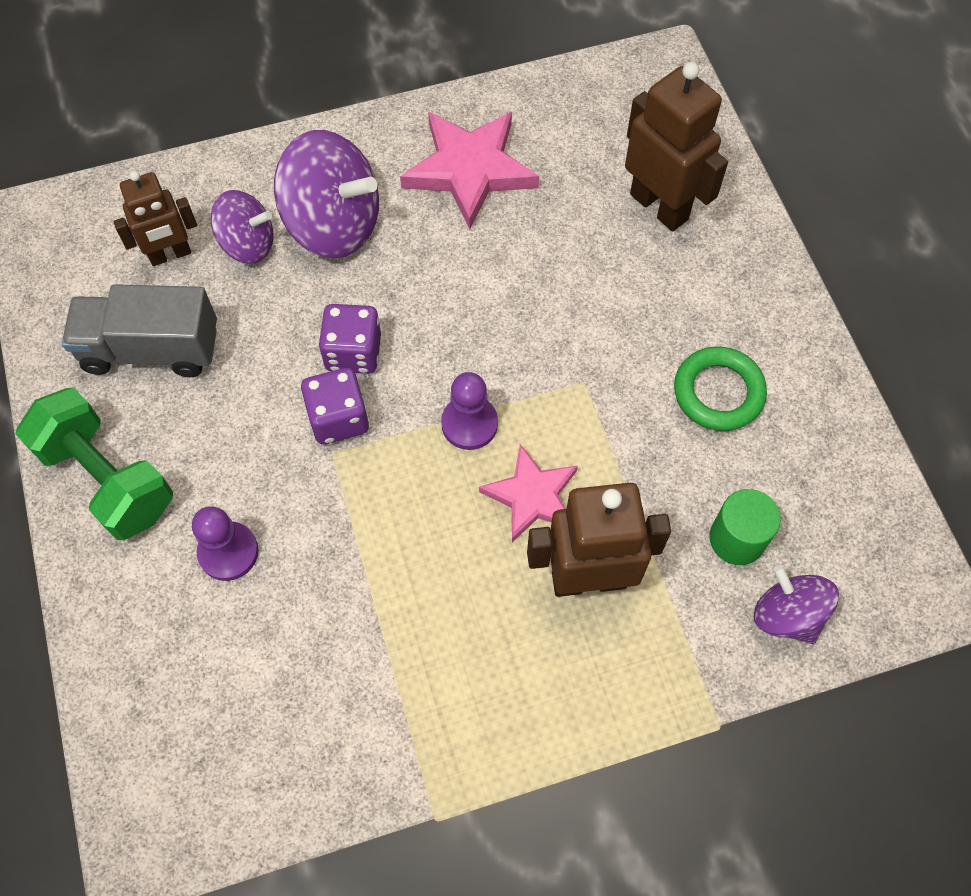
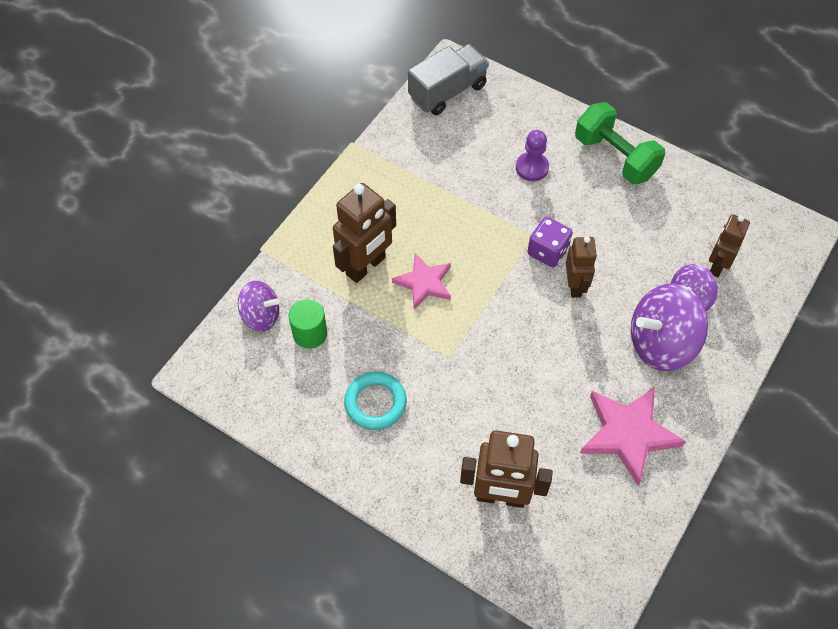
camera: 140 degrees right, 5 degrees down
(107, 479) = (615, 157): green dumbbell -> green dumbbell turned 45 degrees clockwise
(151, 349) = (667, 218): grey truck -> grey truck (447, 91)
(353, 352) = (575, 286): purple dice -> brown robot
(469, 424) = (485, 294): purple pawn -> none
(718, 392) = (375, 403): green ring -> turquoise ring

